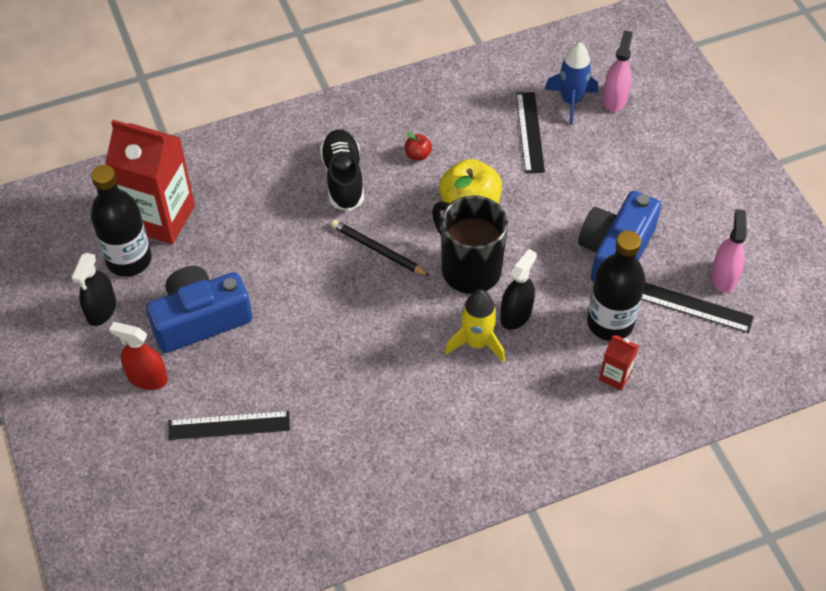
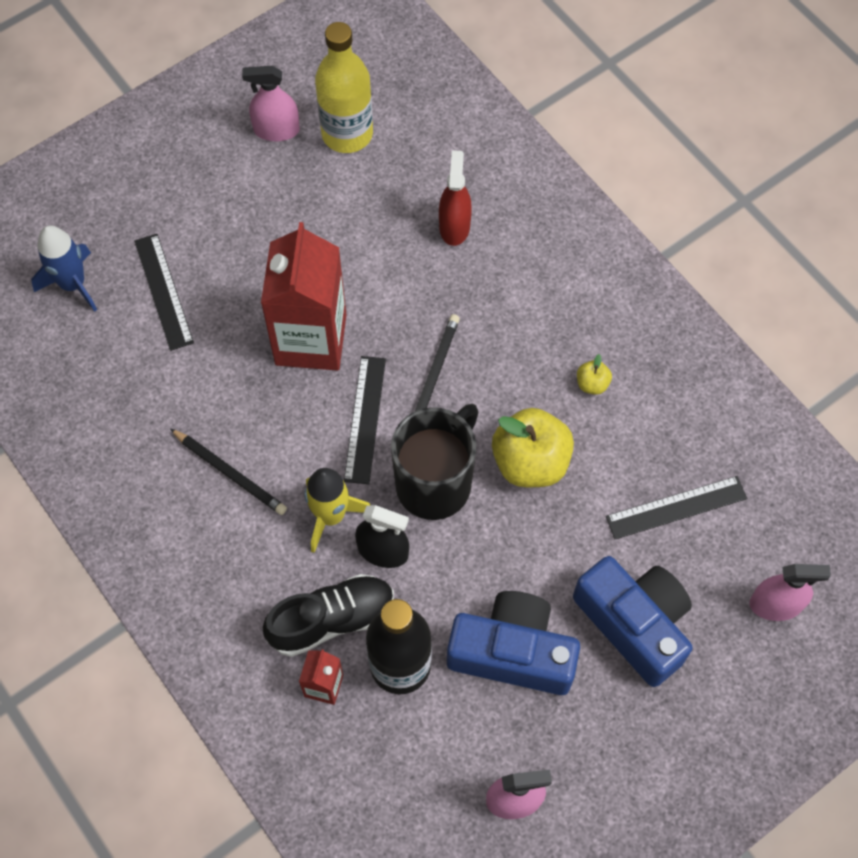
camera: 75 degrees right, 10 degrees up
(101, 310) = (276, 130): black spray bottle -> pink spray bottle
(129, 260) = (347, 134): black bottle -> yellow bottle
(147, 378) = (203, 198): red spray bottle -> red spray bottle (454, 226)
(160, 218) = (412, 145): red carton -> red carton (311, 339)
(200, 319) = (288, 224): blue camera -> blue camera (634, 623)
(343, 178) = (528, 311): black shoe -> black shoe (332, 620)
(418, 155) = (592, 384): red apple -> yellow apple
(419, 406) = (229, 473): none -> black pencil
(571, 101) = (749, 548): blue rocket -> blue rocket (73, 284)
(695, 307) = (453, 769): black ruler -> black ruler (365, 419)

